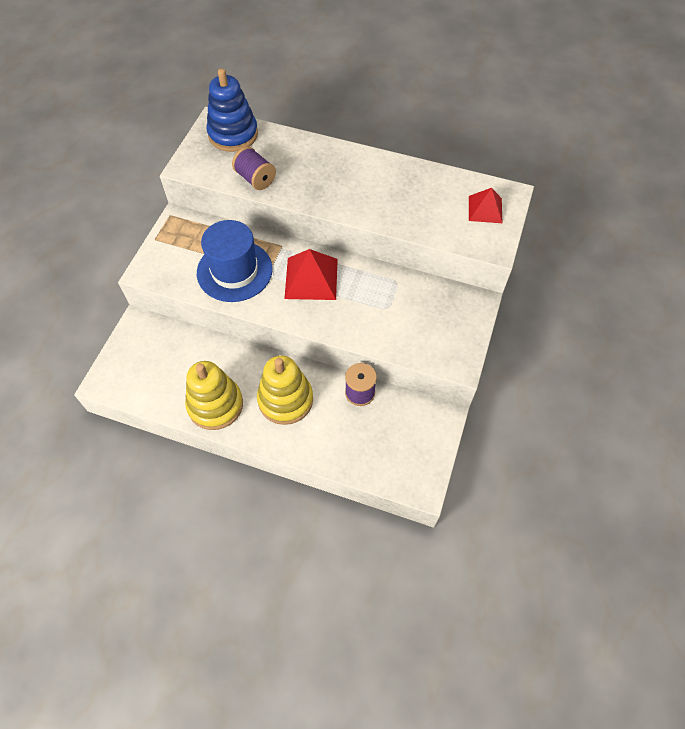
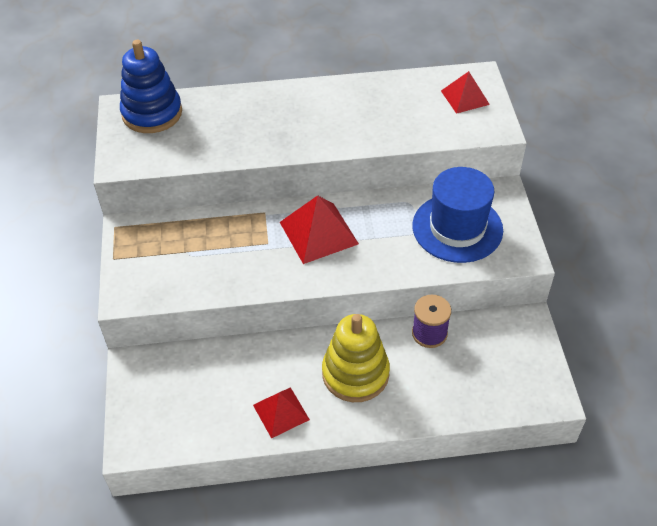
camera: 25 degrees left, 10 degrees down
(215, 405) = (281, 412): yellow stacking toy -> red pyramid
(234, 271) = (229, 257): blue hat -> blue hat (457, 228)
(255, 179) = (208, 149): purple spool -> none

